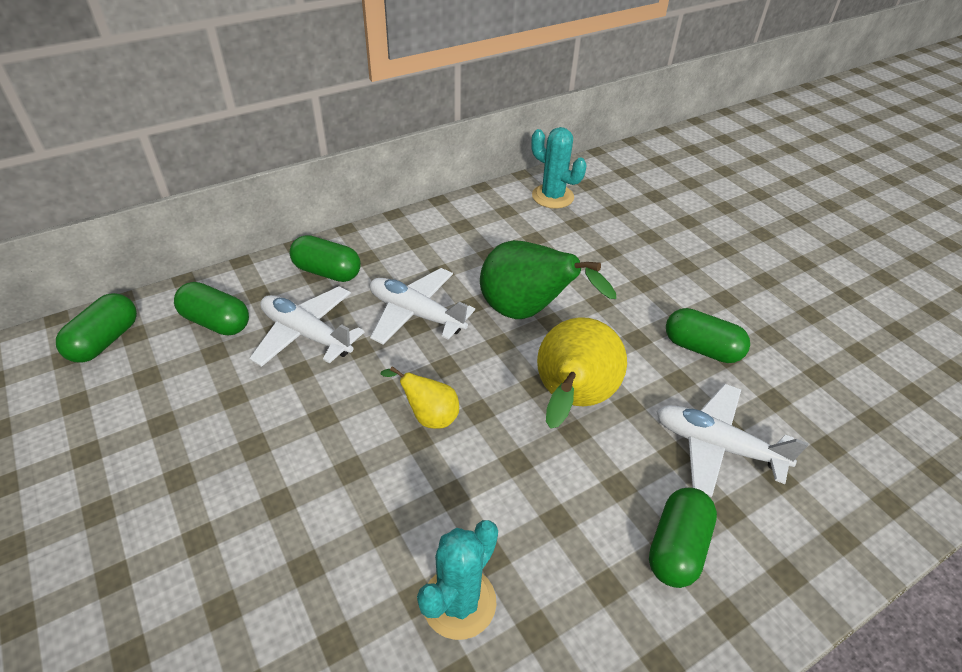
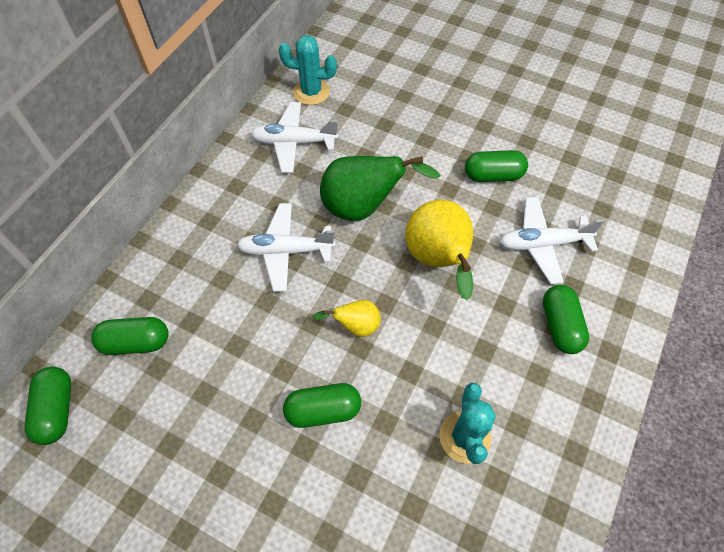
camera: 30 degrees left, 15 degrees up
(306, 334) = (217, 313): white plane -> white plane (294, 142)
(327, 272) = (188, 251): green capsule -> green capsule (323, 410)

